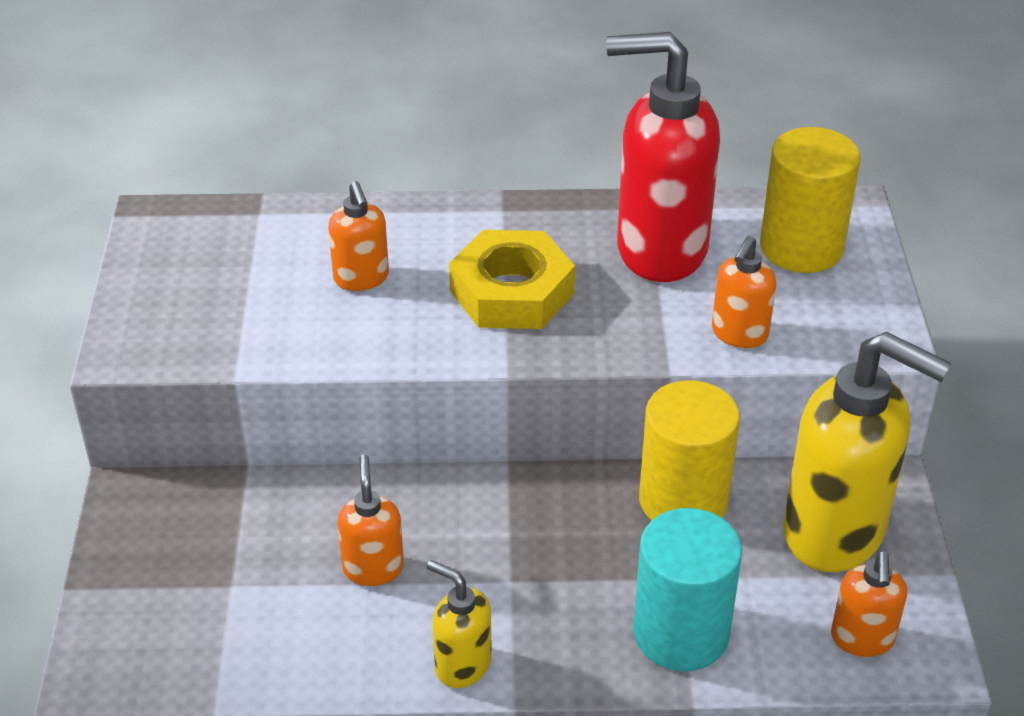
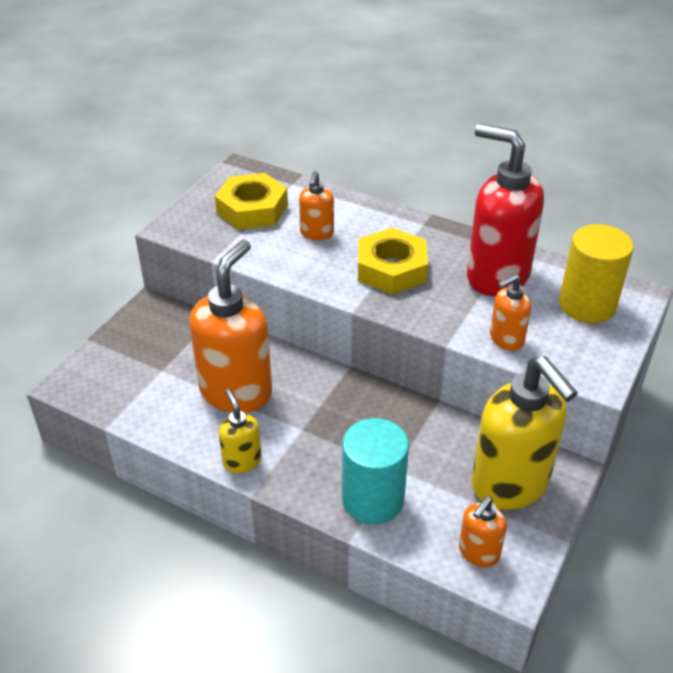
camera: 30 degrees right, 0 degrees up
(231, 275) = (252, 209): none -> yellow nut
(373, 568) = (236, 391): orange soap dispenser -> orange soap dispenser, size x2.06
(683, 500) = (432, 428): yellow cylinder -> none

